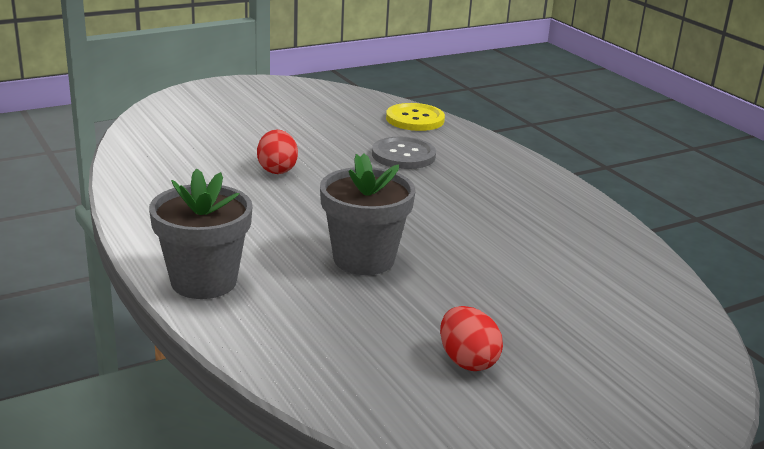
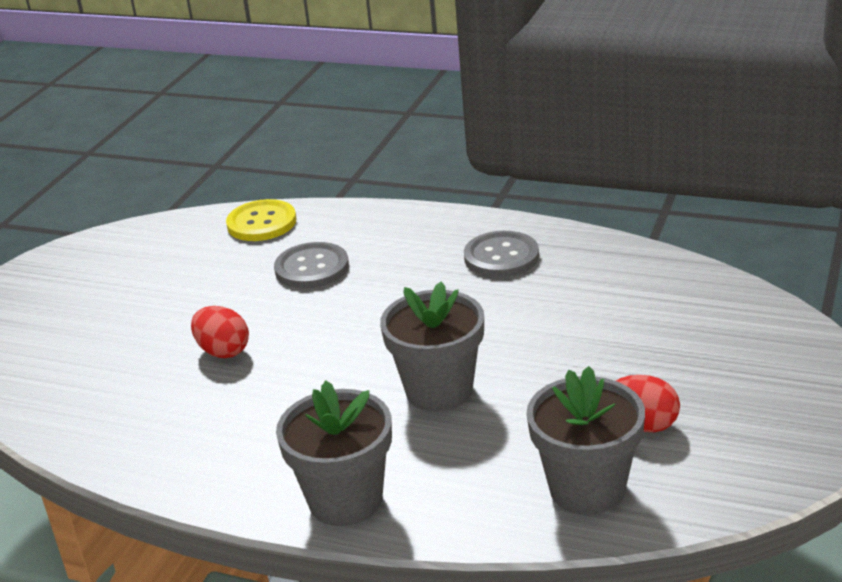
camera: 35 degrees left, 5 degrees up
(358, 372) = (587, 489): none -> grey flower pot
(541, 210) = (501, 257): none -> grey button

